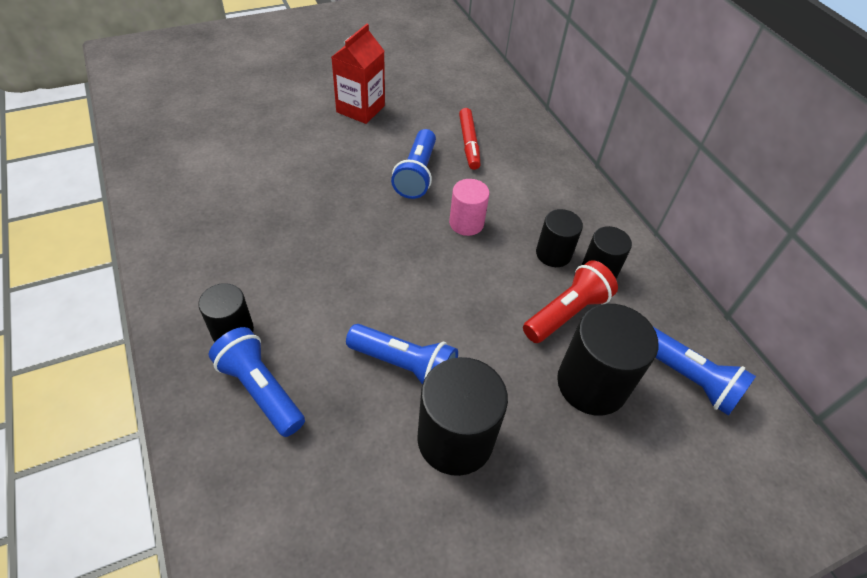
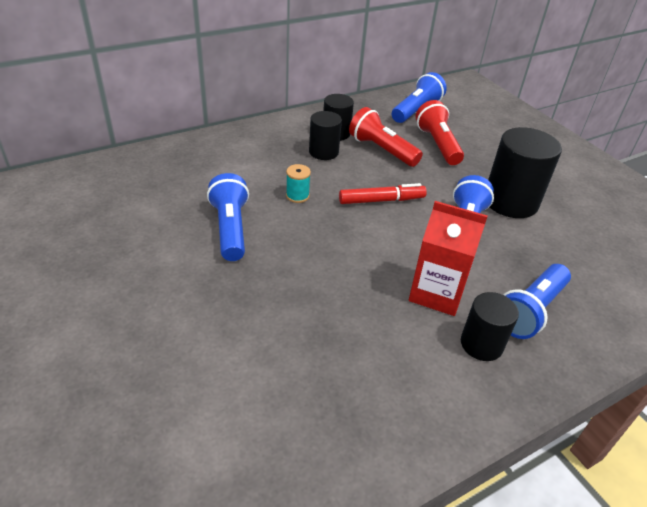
camera: 95 degrees left, 10 degrees down
(360, 109) = (102, 282): red carton -> red carton (436, 293)
(416, 174) = (230, 229): blue flashlight -> blue flashlight turned 105 degrees counterclockwise
(466, 223) = (297, 196): pink cylinder -> turquoise spool
(469, 143) = (178, 194): red marker -> red marker (381, 200)
(592, 384) = (438, 144): black cylinder -> red flashlight

